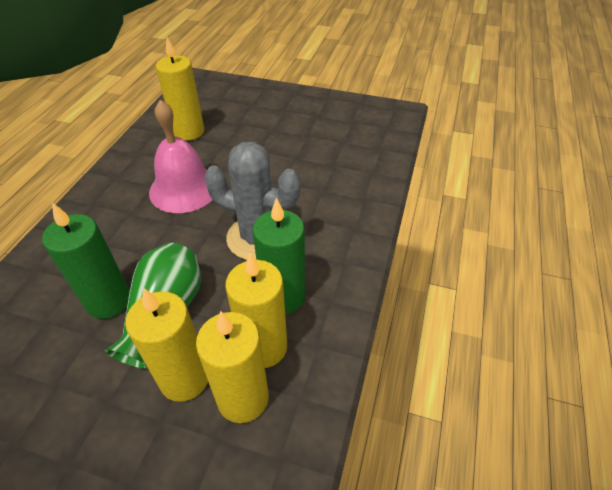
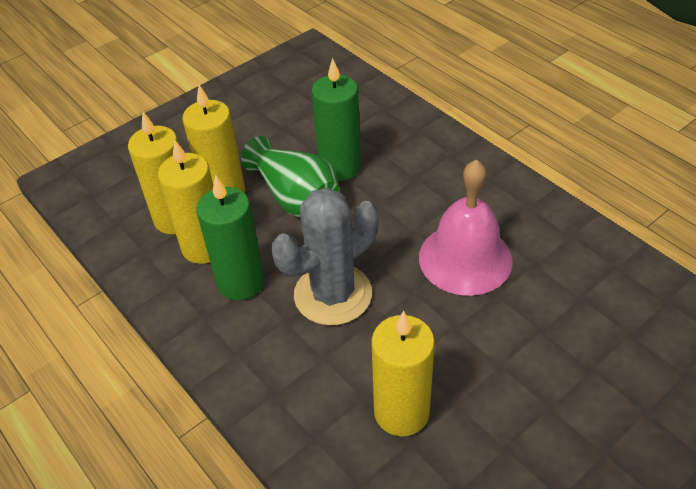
camera: 125 degrees right, 0 degrees up
(189, 132) = (597, 300): yellow candle -> yellow candle (401, 412)

